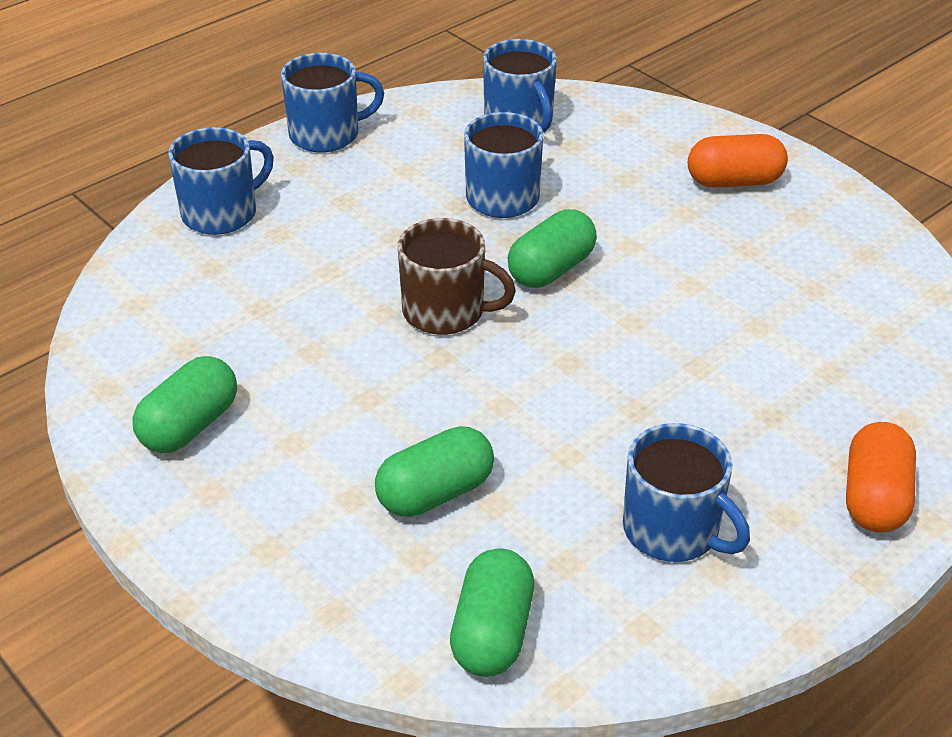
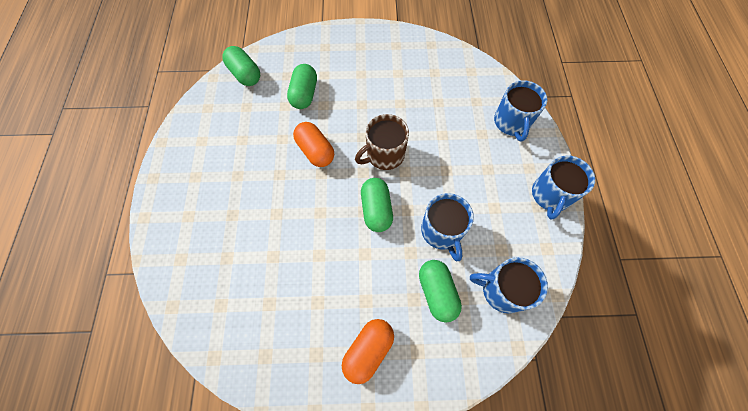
camera: 130 degrees right, 25 degrees up
(190, 425) = (393, 55): green capsule -> green capsule (437, 292)
(673, 530) = (225, 141): blue mug -> none
(874, 498) = (170, 210): orange capsule -> orange capsule (315, 151)

